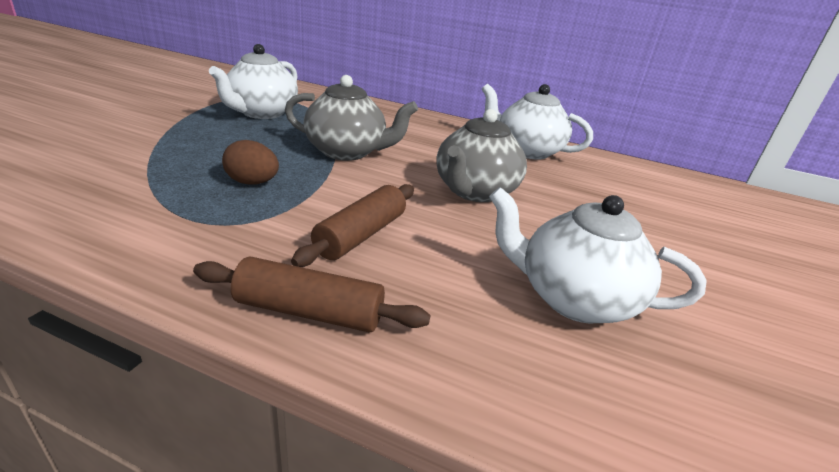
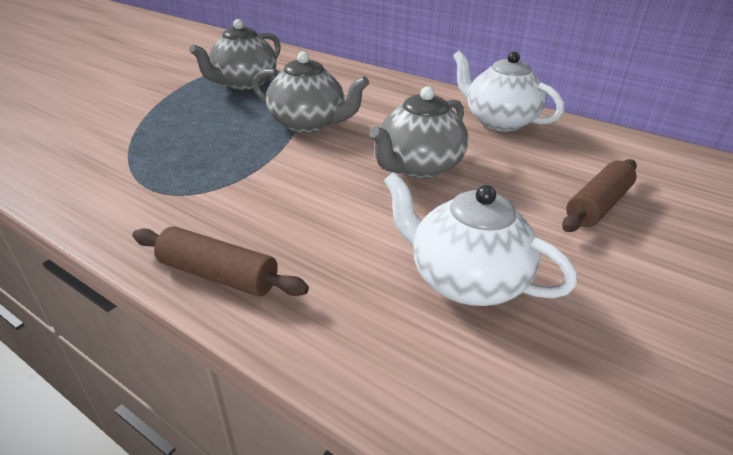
camera: 15 degrees right, 5 degrees up
(252, 183) = (212, 156): brown egg -> none
(261, 113) = (244, 84): white teapot -> grey teapot
(361, 235) = (289, 209): brown rolling pin -> brown rolling pin (597, 206)

